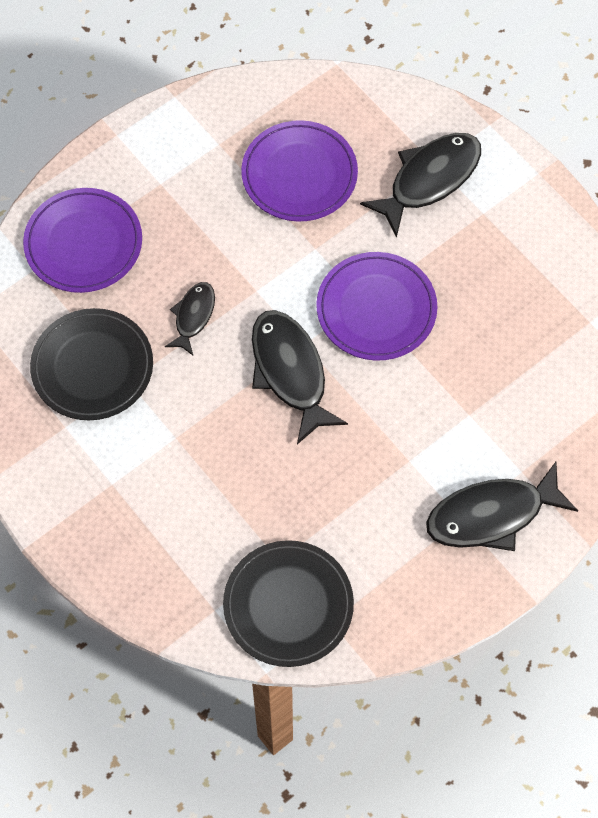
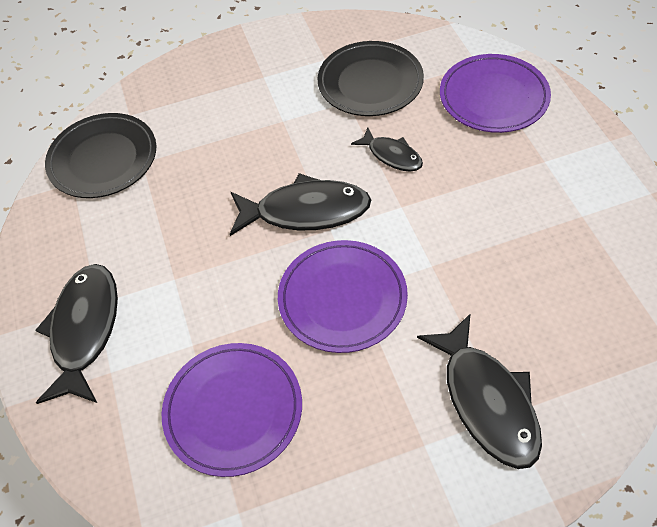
camera: 115 degrees right, 10 degrees down
(299, 174) = (526, 275): purple plate -> purple plate (233, 410)

